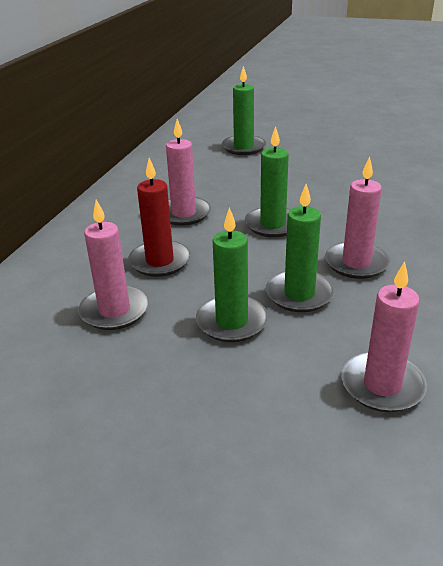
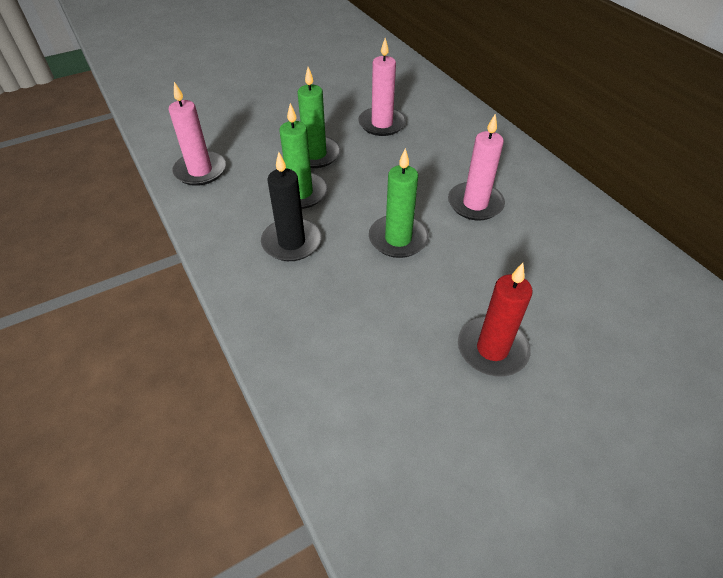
camera: 130 degrees right, 15 degrees up
(160, 261) = (414, 160): red candle -> red candle (492, 349)
(243, 147) = (609, 338): green candle -> none
(356, 263) = (291, 242): pink candle -> black candle

